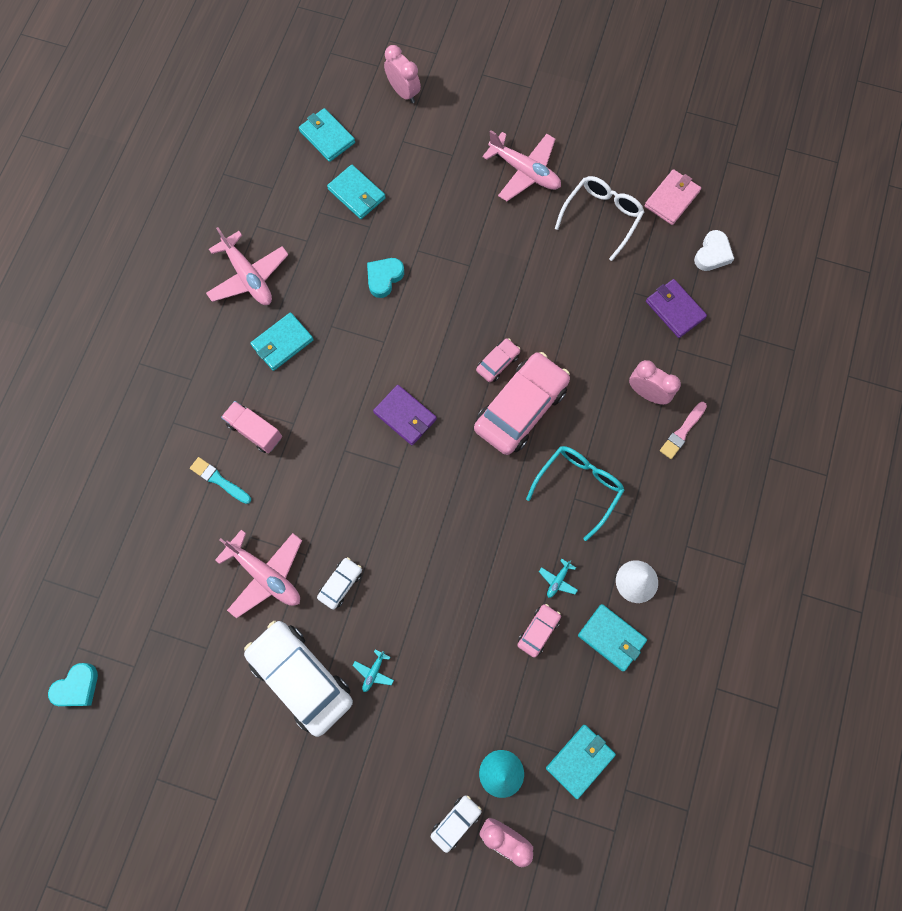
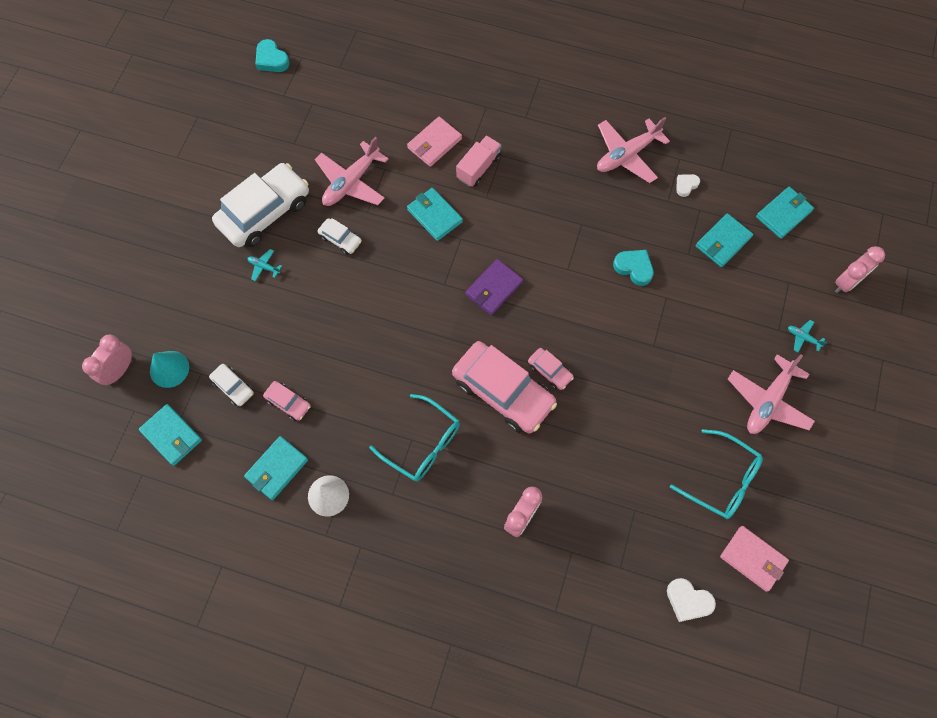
camera: 90 degrees right, 5 degrees down
(219, 480) = (434, 143): turquoise brush -> pink wallet
(282, 343) = (562, 185): turquoise wallet -> turquoise wallet (434, 215)
(289, 222) = (686, 185): none -> white heart
(456, 822) = (135, 332): white car -> white car (233, 387)
(558, 580) = (333, 421): turquoise plane -> turquoise plane (803, 337)
(602, 216) = (722, 480): white glasses -> turquoise glasses
(674, 309) = (617, 553): purple wallet -> none
(682, 432) = (479, 551): pink brush -> none

